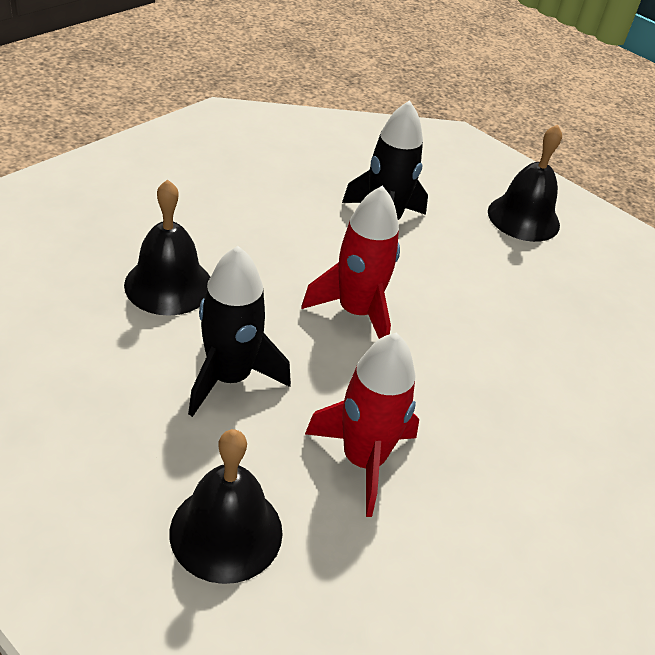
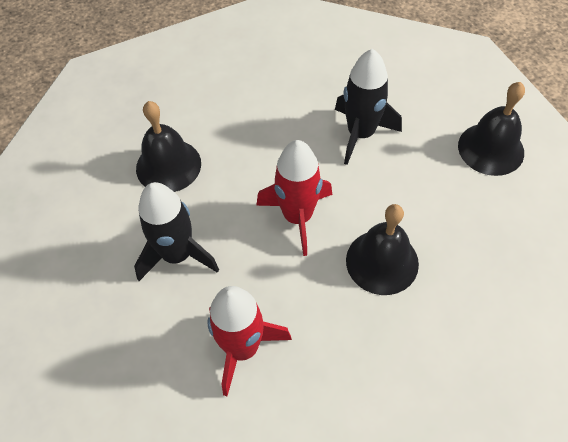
camera: 30 degrees right, 15 degrees up
(226, 531) = (123, 378): black bell -> black bell (382, 261)

